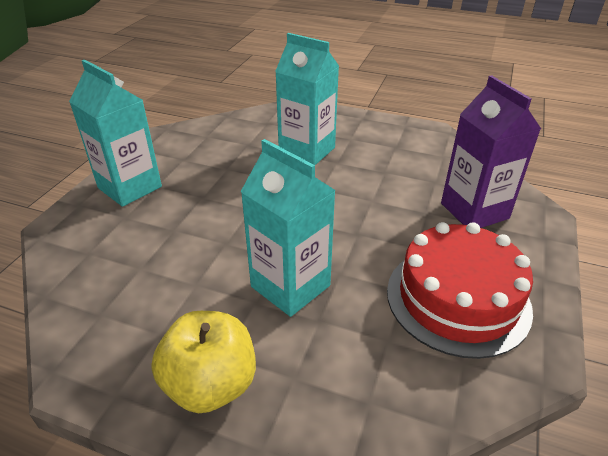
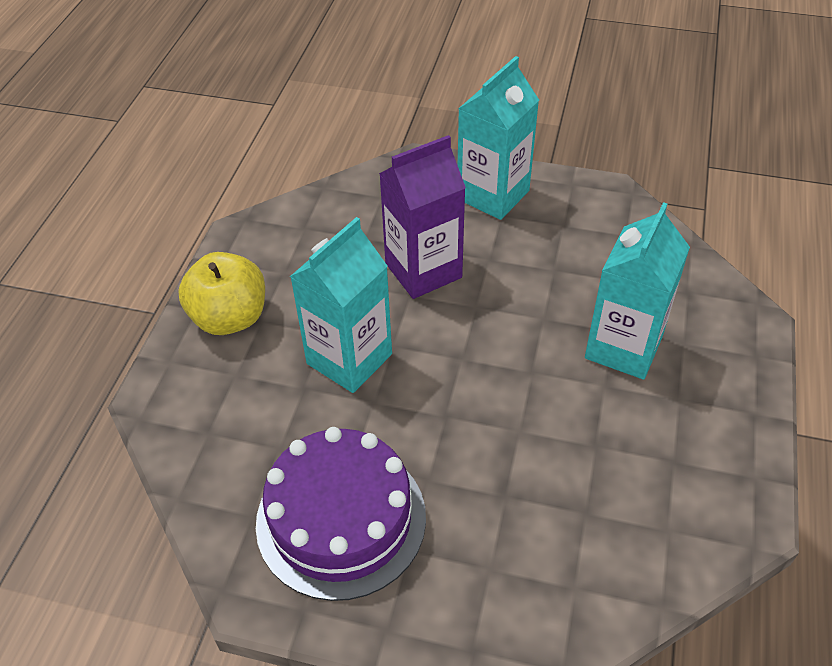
camera: 85 degrees right, 10 degrees up
(457, 299) = (341, 519): red cake -> purple cake
(474, 211) = (520, 559): purple carton -> purple carton (423, 270)

